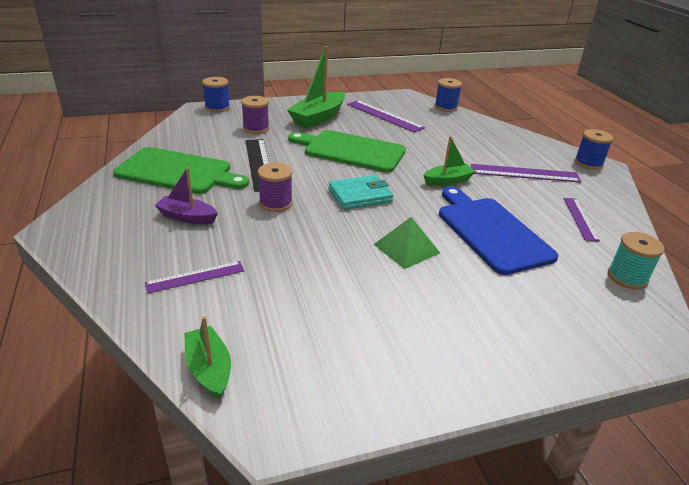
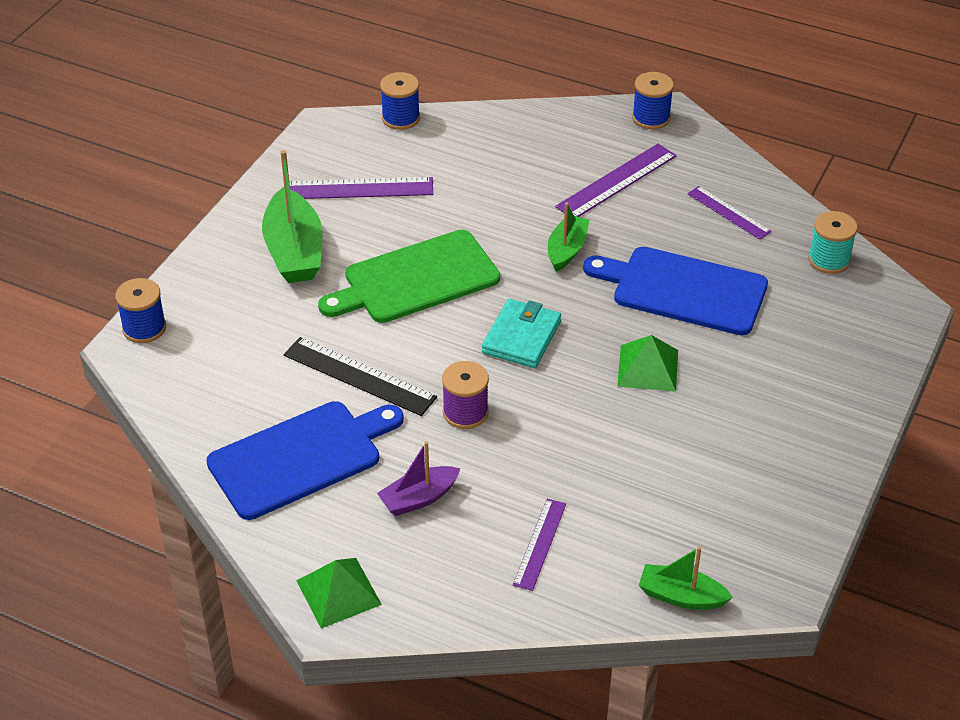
camera: 45 degrees left, 10 degrees up
(80, 223) = (339, 592): none -> green pyramid
(178, 172) = (300, 457): green cutting board -> blue cutting board
(256, 128) = (258, 326): purple spool -> none

